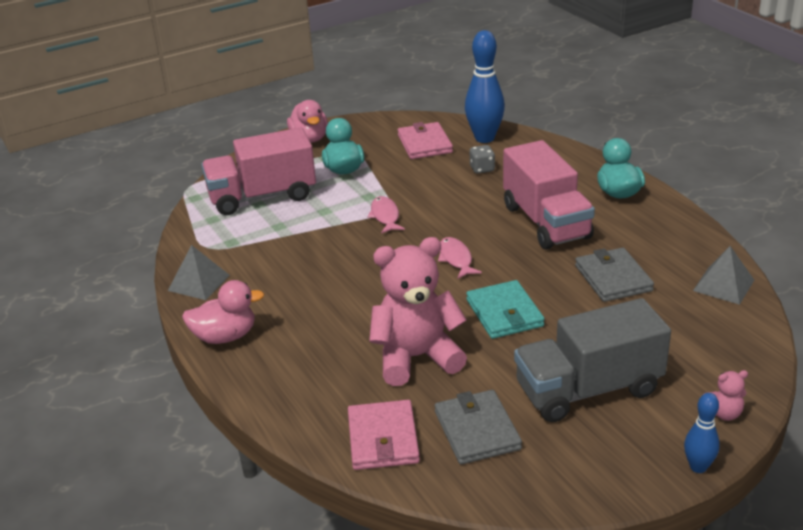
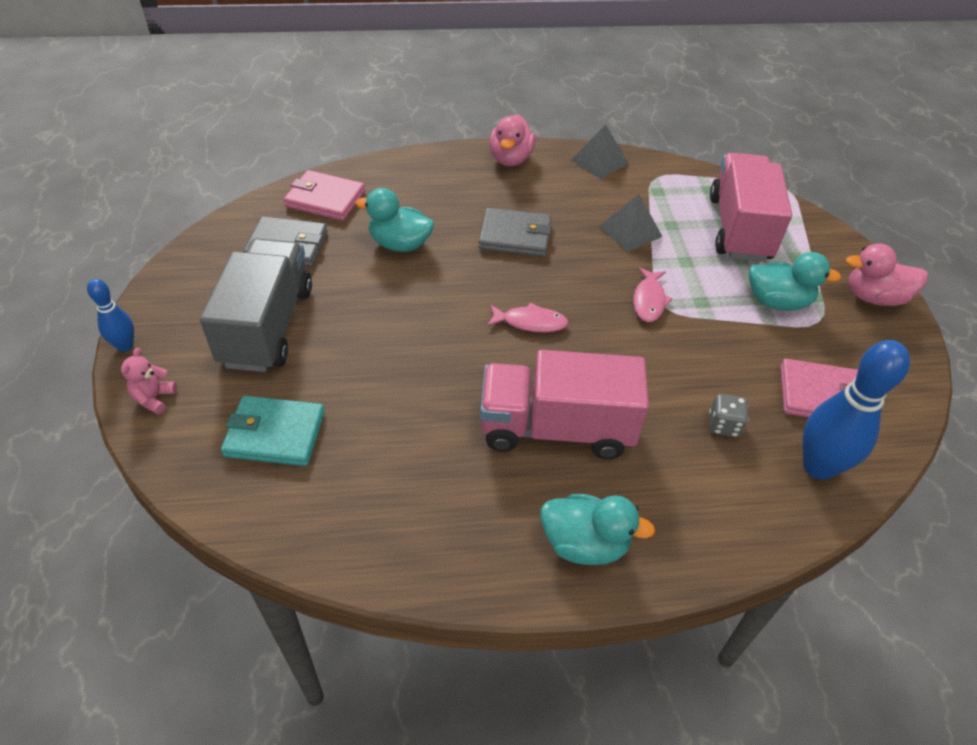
camera: 110 degrees right, 15 degrees up
(385, 216) = (649, 300): pink fish -> pink fish turned 90 degrees clockwise
(416, 357) = (400, 244): pink teddy bear -> turquoise duck
(504, 313) = (415, 320): turquoise wallet -> turquoise wallet (275, 434)
(613, 278) = (404, 431): grey wallet -> grey wallet (515, 236)
(723, 285) = (313, 528): grey pyramid -> grey pyramid (630, 231)

